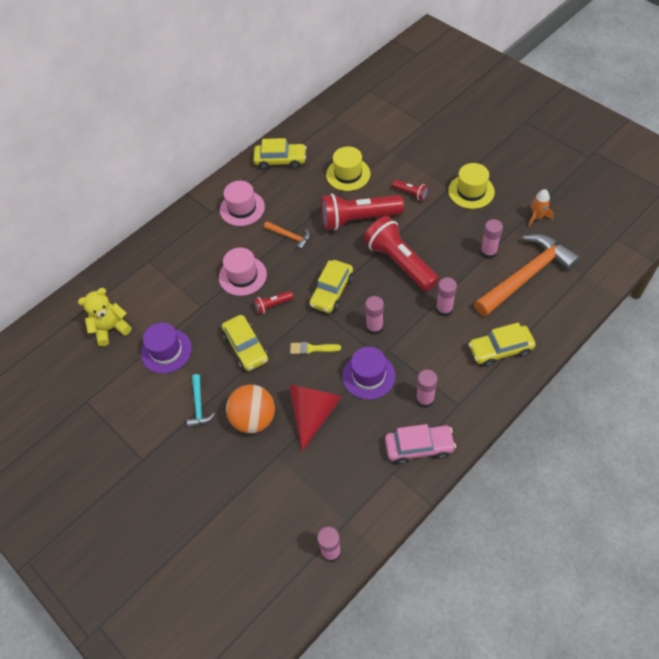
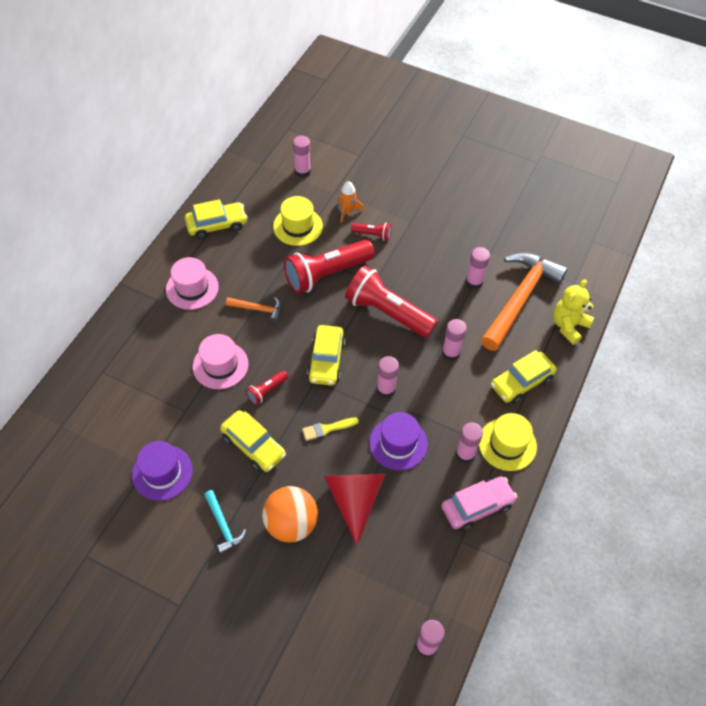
camera: 25 degrees left, 0 degrees up
(110, 329) = (85, 463): yellow teddy bear -> yellow teddy bear (568, 326)
(369, 129) = (302, 171): none -> pink glue stick
(471, 191) = (434, 220): yellow hat -> yellow hat (507, 444)
(537, 217) = (509, 235): orange rocket -> orange rocket (347, 211)

